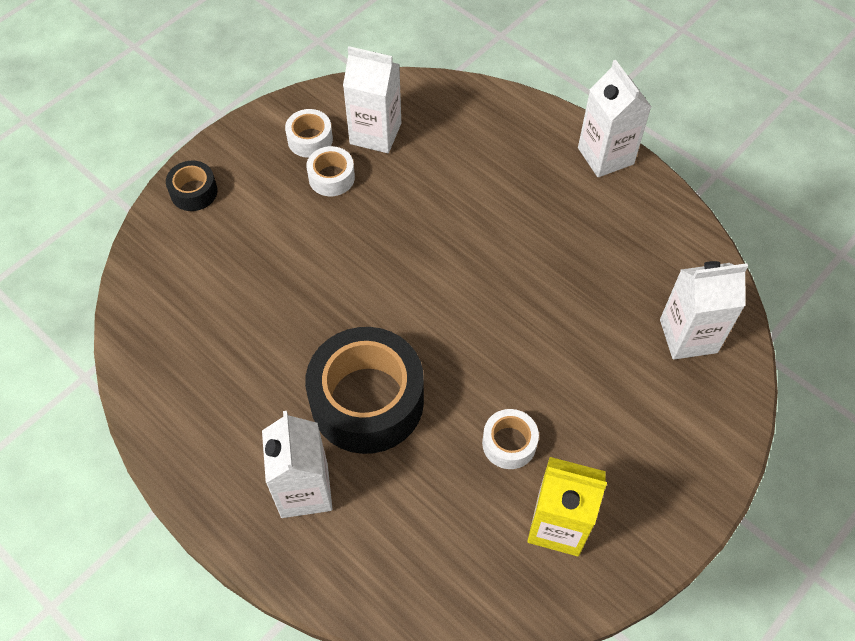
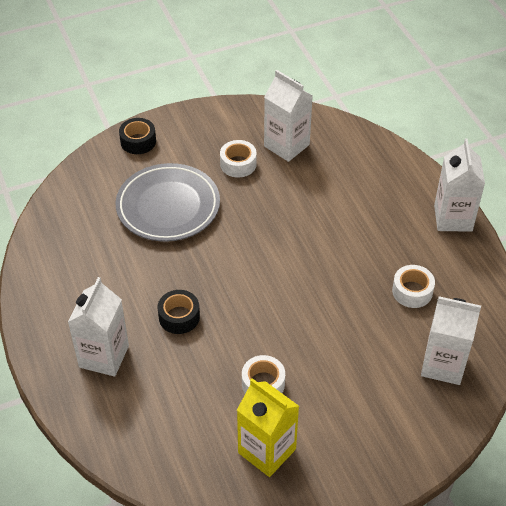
camera: 25 degrees right, 10 degrees down
(277, 263) = (168, 206): none -> grey plate
(310, 139) = (237, 134): white tape -> white tape (412, 291)
(367, 400) = (179, 317): black tape -> black tape, size x0.47

